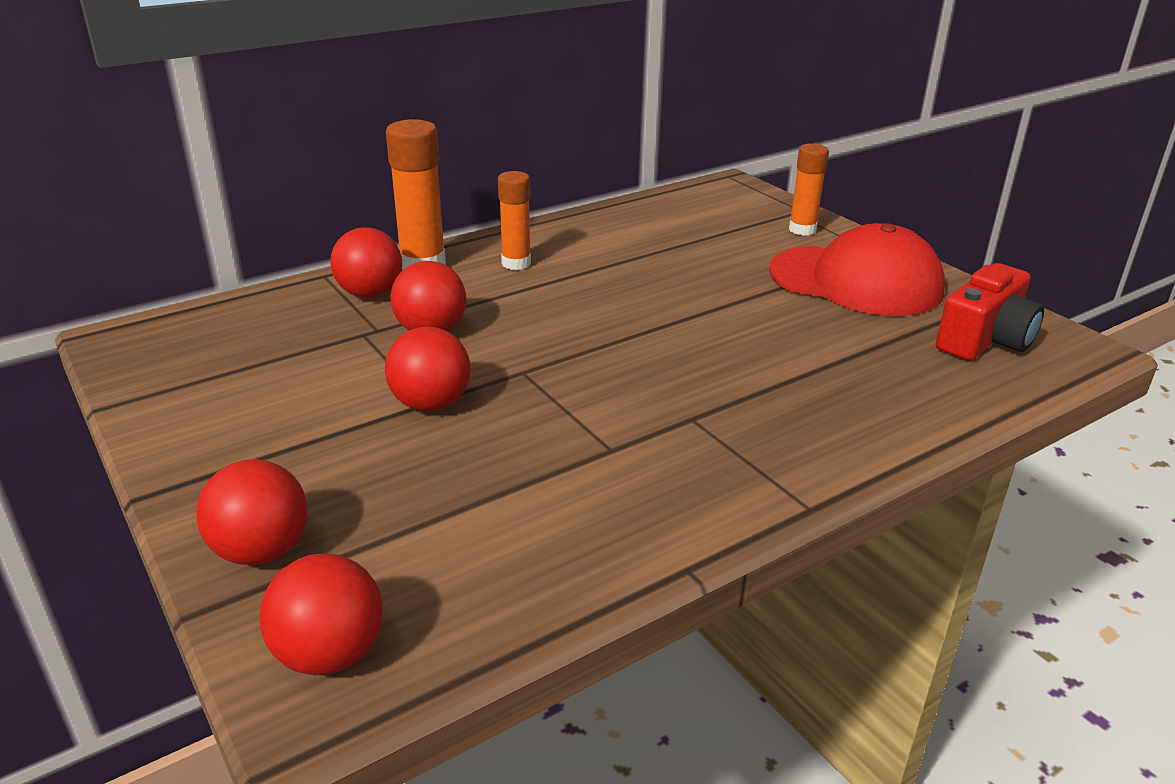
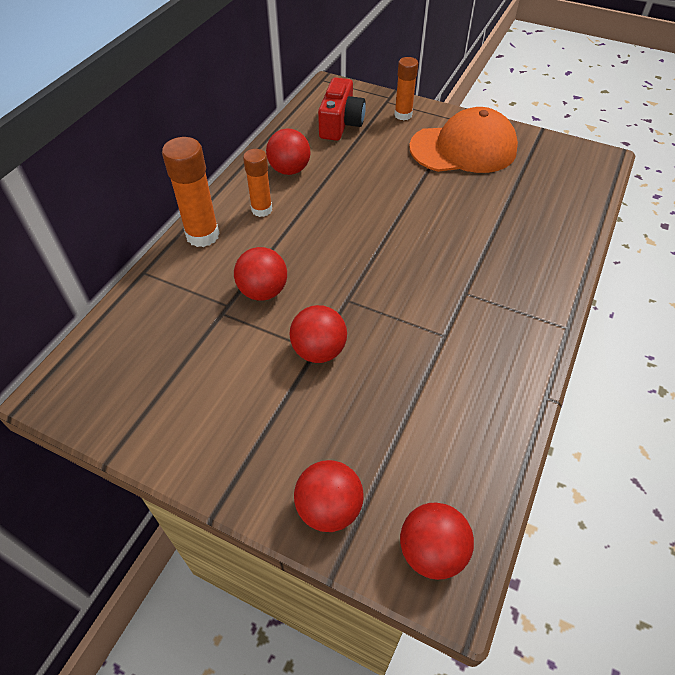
camera: 30 degrees left, 20 degrees up
(370, 294) = (192, 276): red ball -> red ball (289, 170)
(856, 281) = (463, 148): red cap -> orange cap
(985, 340) = (556, 170): red camera -> red camera (340, 124)

